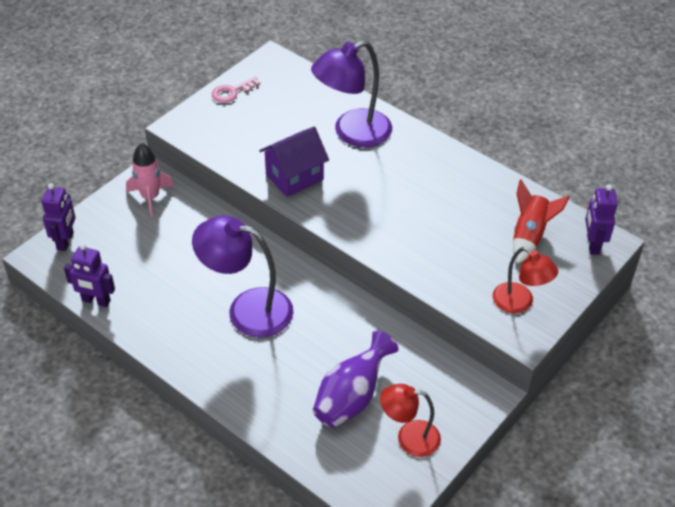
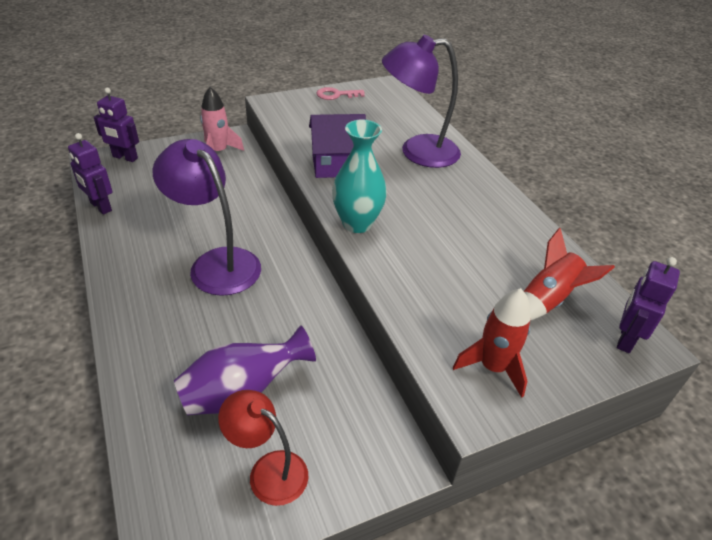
camera: 25 degrees right, 5 degrees down
(65, 241) = (125, 157): purple robot -> purple robot turned 75 degrees clockwise
(353, 228) = (357, 223): none -> turquoise vase
(519, 303) = (492, 367): red lamp -> red rocket

